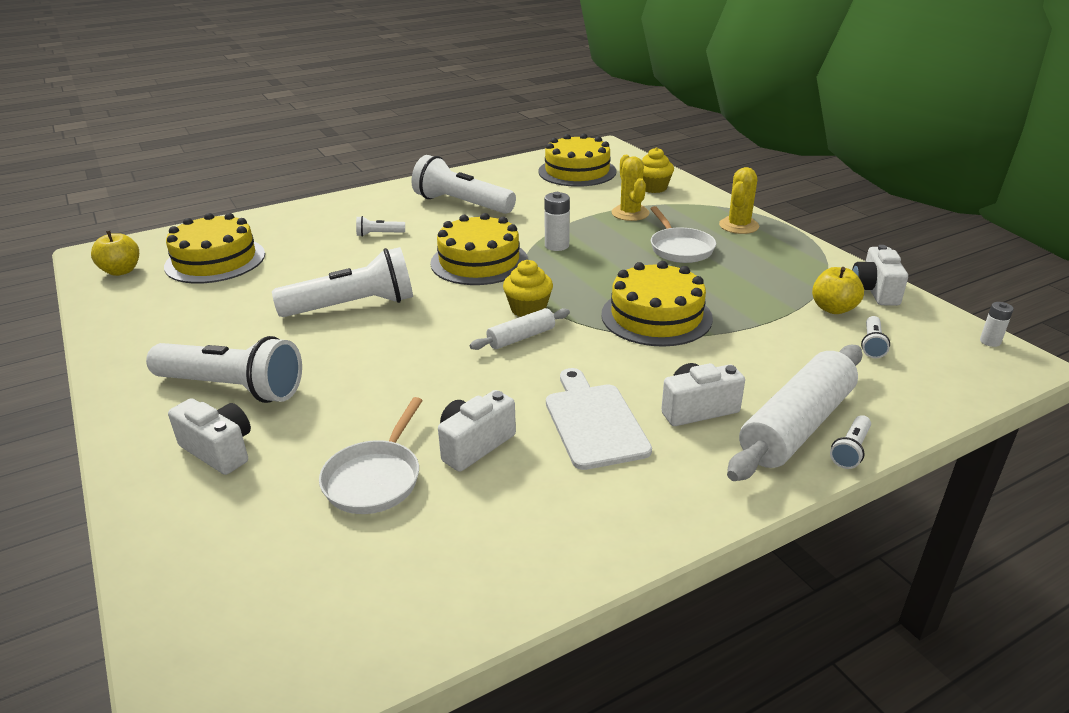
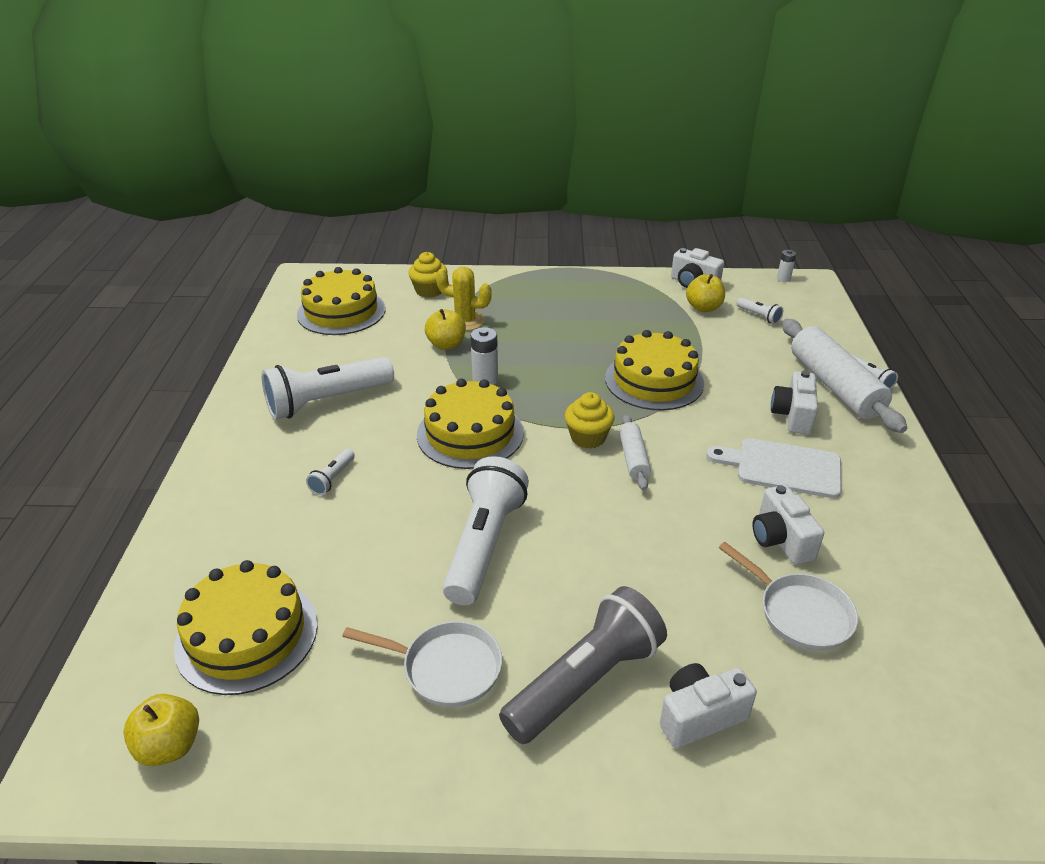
camera: 60 degrees left, 5 degrees up
(232, 388) = (586, 681): white flashlight -> grey flashlight
(585, 217) = (446, 345): none -> yellow apple
(680, 248) = (555, 325): white pan -> white pan (446, 668)
(738, 226) = (545, 286): yellow cactus -> none

